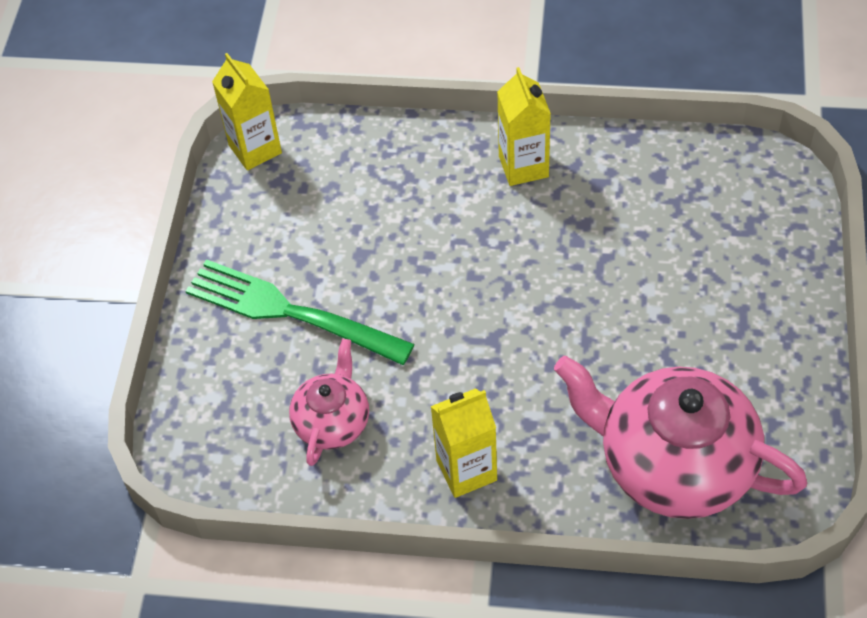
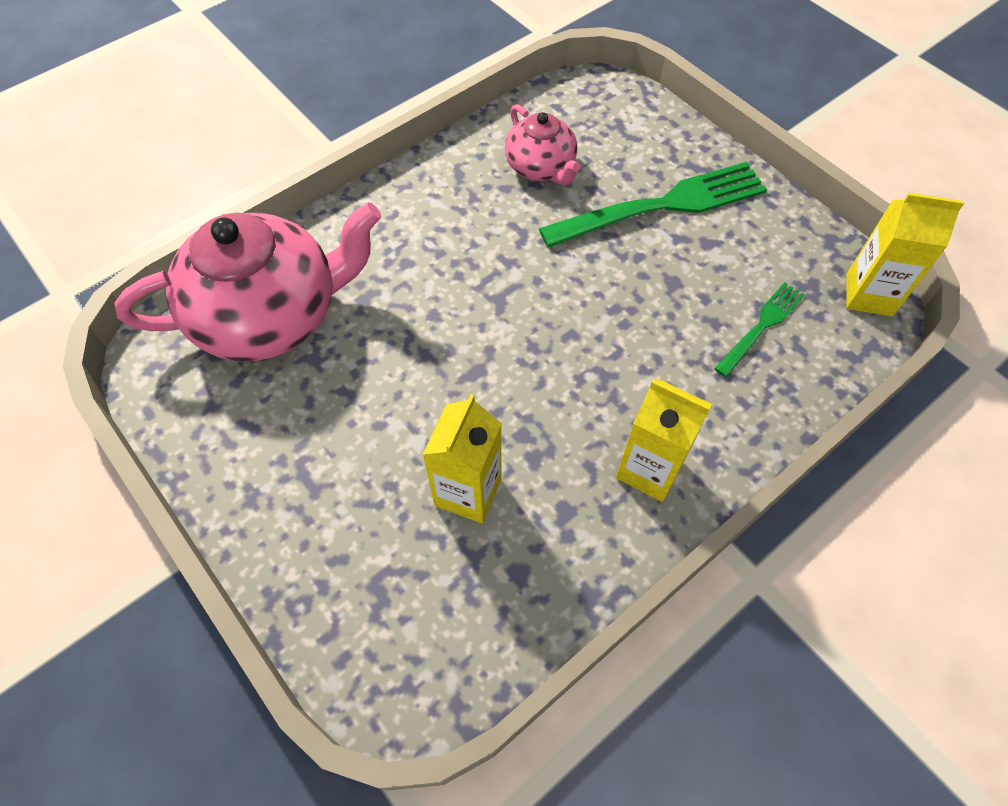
camera: 130 degrees right, 5 degrees up
(347, 184) = (761, 326): none -> green fork
(466, 470) = (418, 204): yellow carton -> yellow carton (468, 492)

